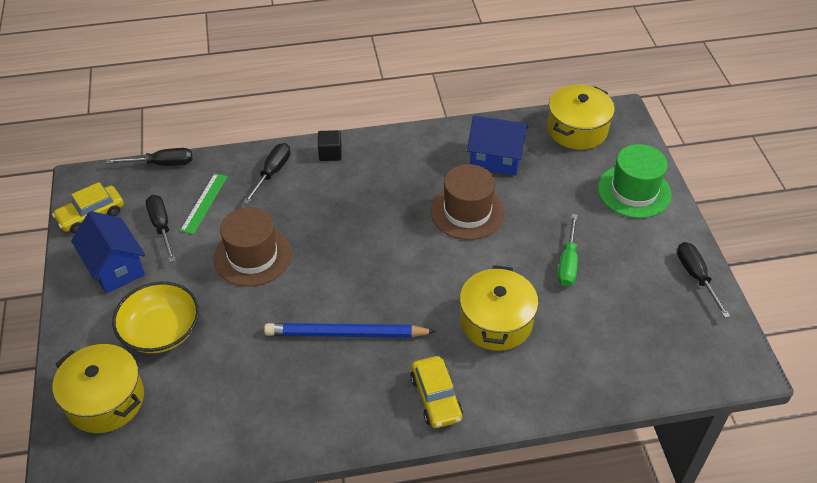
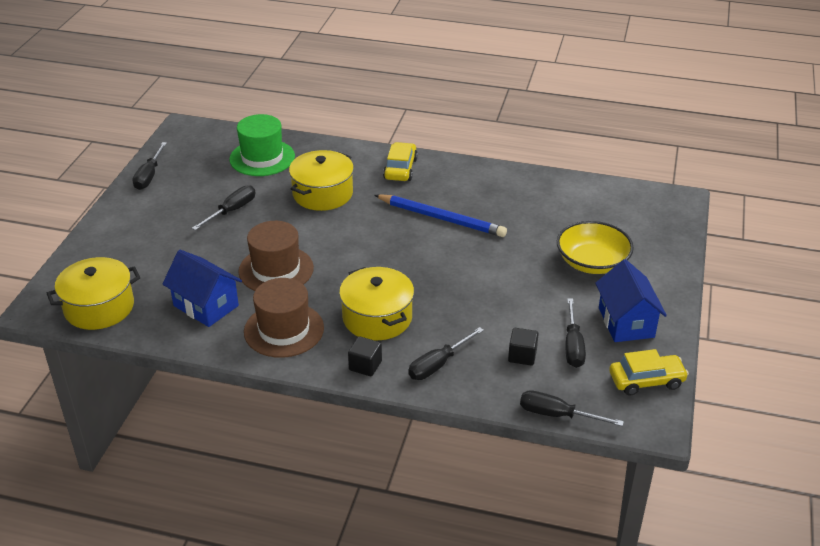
camera: 155 degrees left, 10 degrees down
(105, 400) = (645, 232): yellow pot -> yellow pot (377, 318)
(204, 203) = (522, 356): green ruler -> black cube
(252, 256) = (492, 293): brown hat -> brown hat (284, 330)
(568, 263) = (232, 211): green screwdriver -> black screwdriver
(634, 191) = (118, 241): green hat -> green hat (262, 158)

